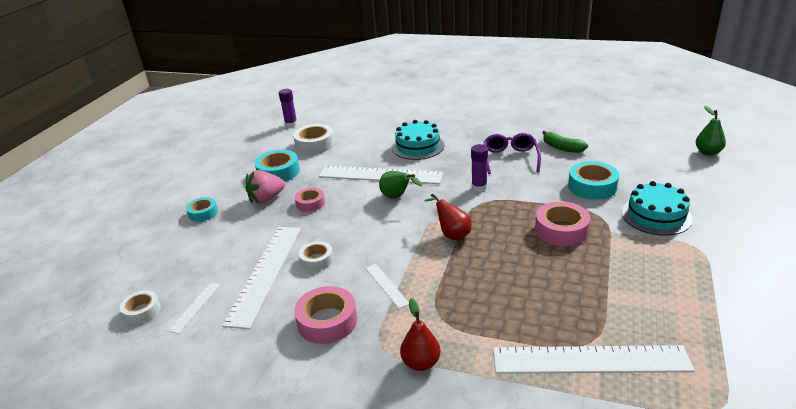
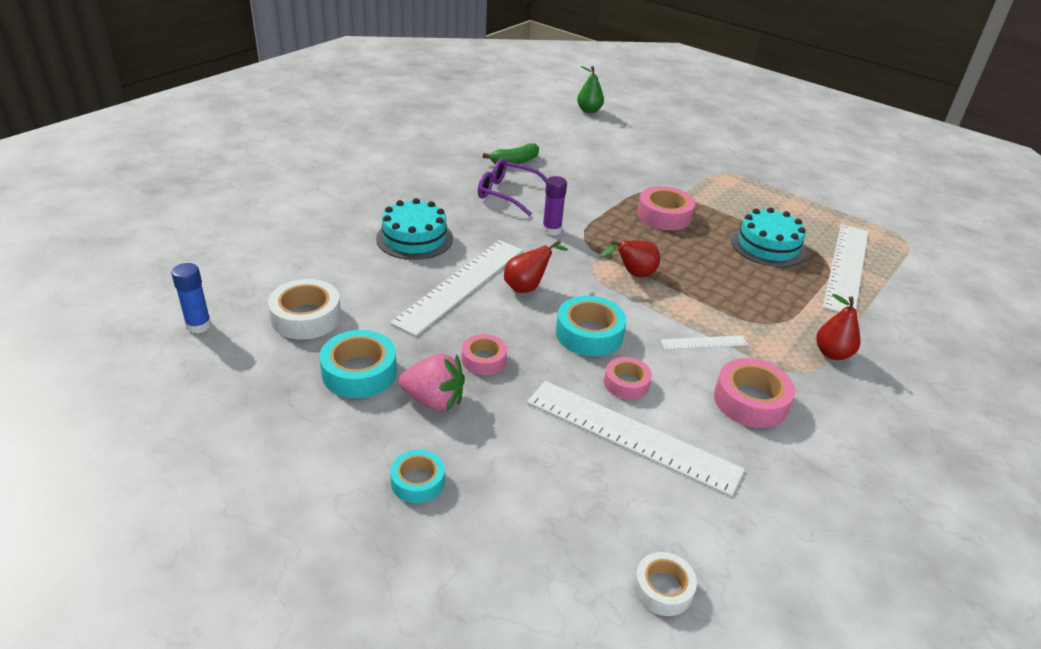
camera: 75 degrees left, 5 degrees up
(195, 307) = (677, 521): white ruler -> none
(266, 199) = (434, 400): pink strawberry -> pink strawberry turned 60 degrees counterclockwise
(291, 124) = (198, 325): purple glue stick -> blue glue stick
(316, 260) = (626, 383): white tape -> pink tape
(397, 197) = (527, 287): green pear -> red pear
(592, 186) = (601, 175): turquoise tape -> turquoise tape (589, 334)
(656, 215) = (670, 168): turquoise cake -> turquoise cake (768, 246)

